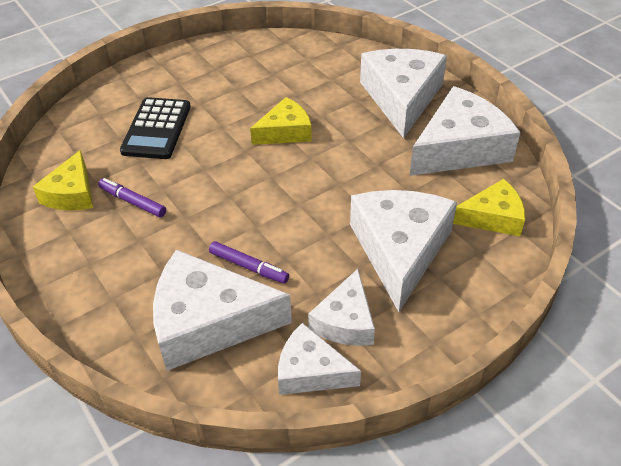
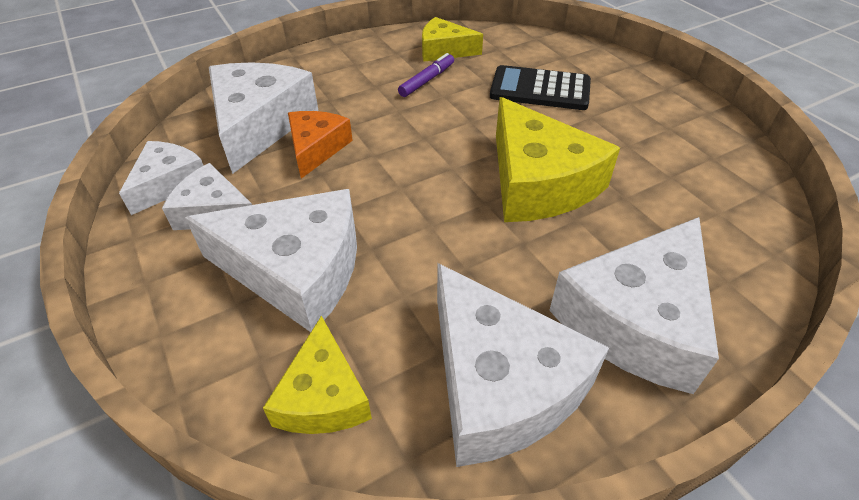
camera: 95 degrees right, 0 degrees up
(249, 267) = (316, 148): purple marker -> orange cheese
(285, 132) = (538, 182): yellow cheese -> yellow cheese, size x1.72
(402, 98) = (636, 320): white cheese -> white cheese turned 120 degrees clockwise

